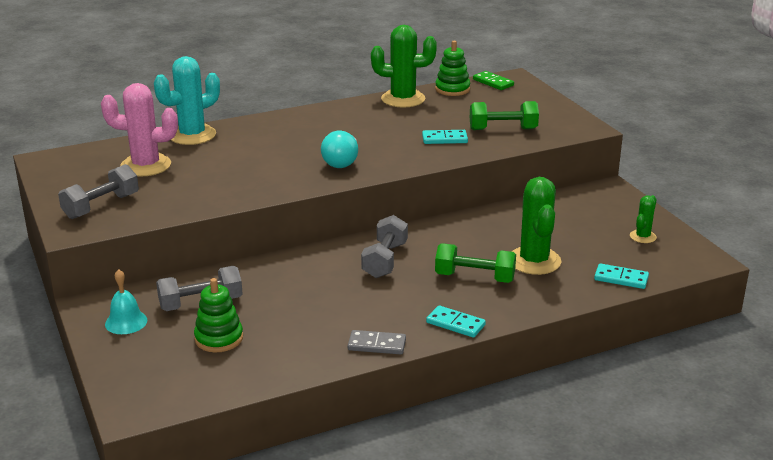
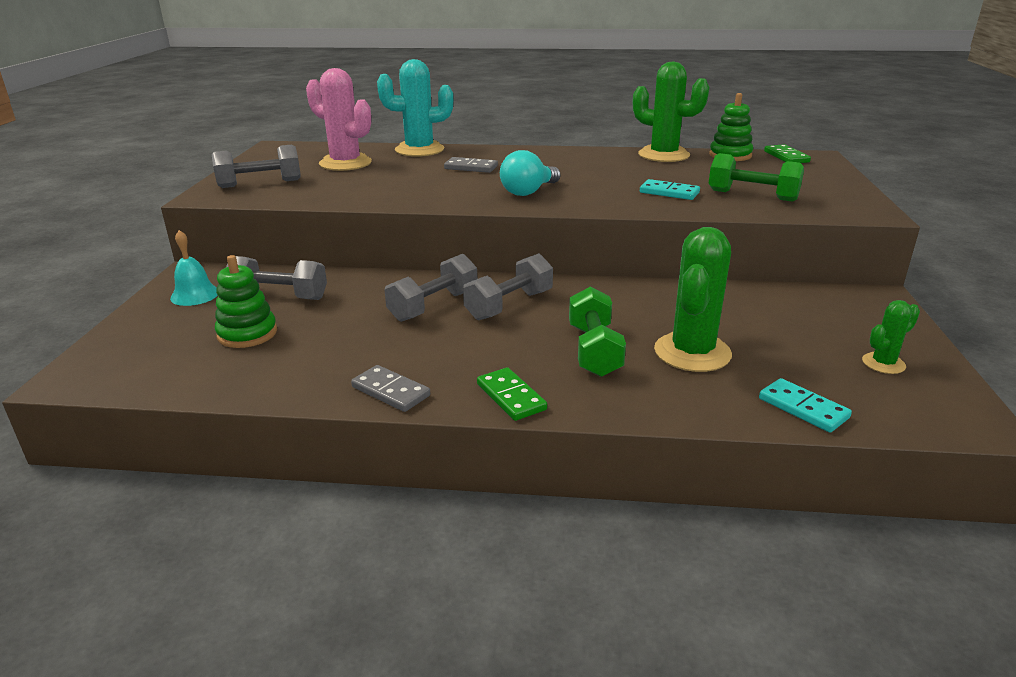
camera: 30 degrees right, 0 degrees up
(264, 146) = (471, 167): none -> grey domino
(331, 276) = (434, 306): none -> grey dumbbell
(455, 324) = (511, 397): turquoise domino -> green domino
(474, 277) = (594, 350): green dumbbell -> green dumbbell turned 45 degrees clockwise

